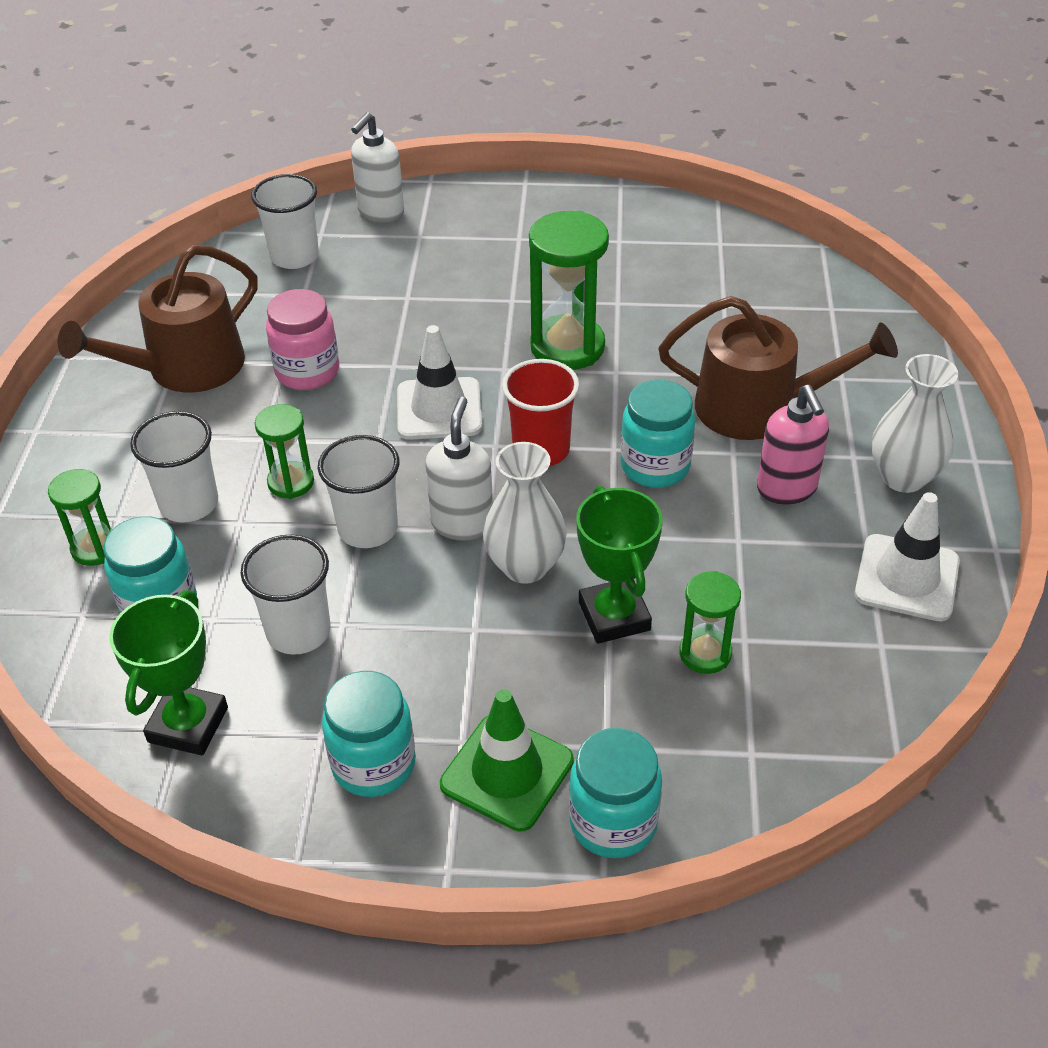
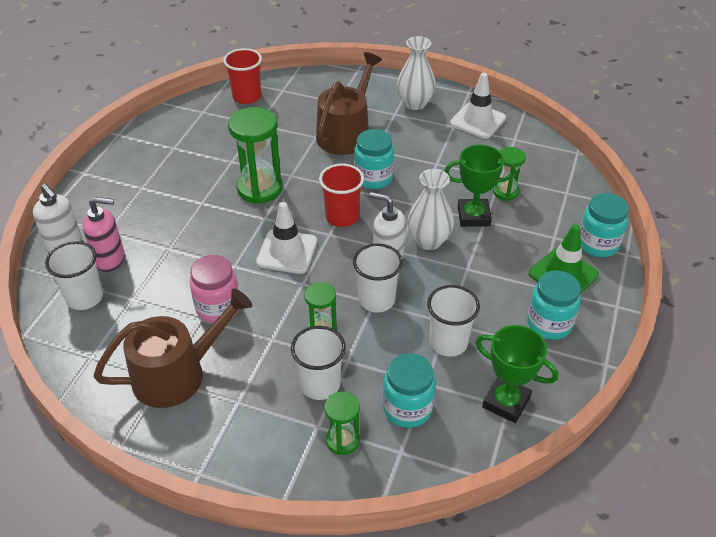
camera: 75 degrees left, 0 degrees up
(185, 368) = (177, 373): brown watering can -> brown watering can turned 90 degrees counterclockwise
(786, 275) = (247, 97): none -> red cup
(787, 489) = (408, 139): pink soap dispenser -> pink soap dispenser (110, 260)

